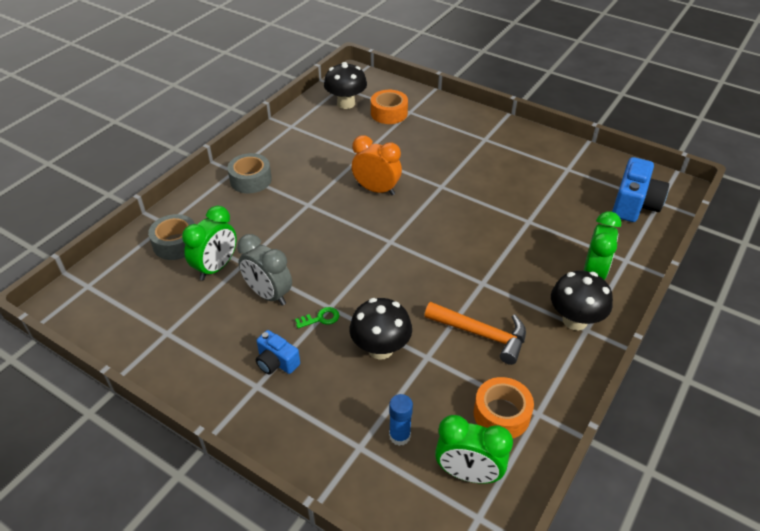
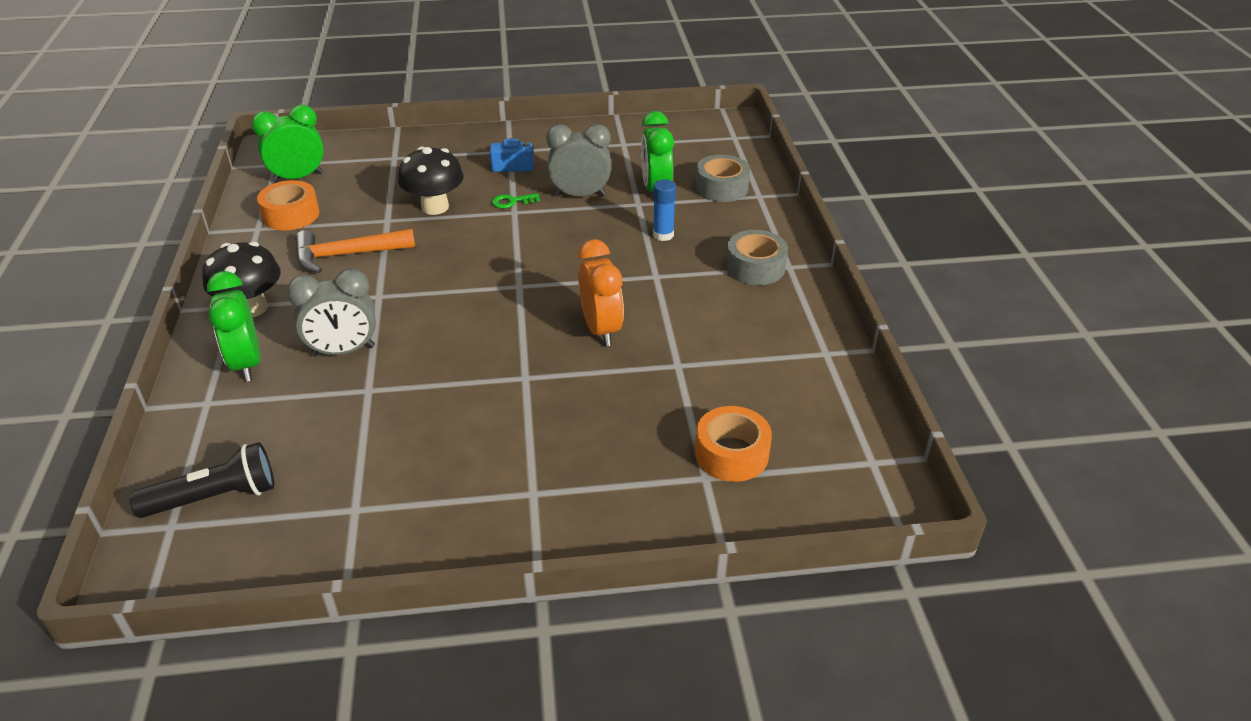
camera: 140 degrees right, 5 degrees down
(321, 318) = (512, 202): green key -> green key turned 45 degrees clockwise
(346, 103) = (816, 433): black mushroom -> none
(376, 190) = (601, 329): orange clock -> orange clock turned 90 degrees counterclockwise
(399, 436) = (368, 173): blue glue stick -> blue glue stick (663, 235)
(529, 252) = (343, 351): none -> grey clock
(634, 204) = (214, 498): blue camera -> black flashlight

